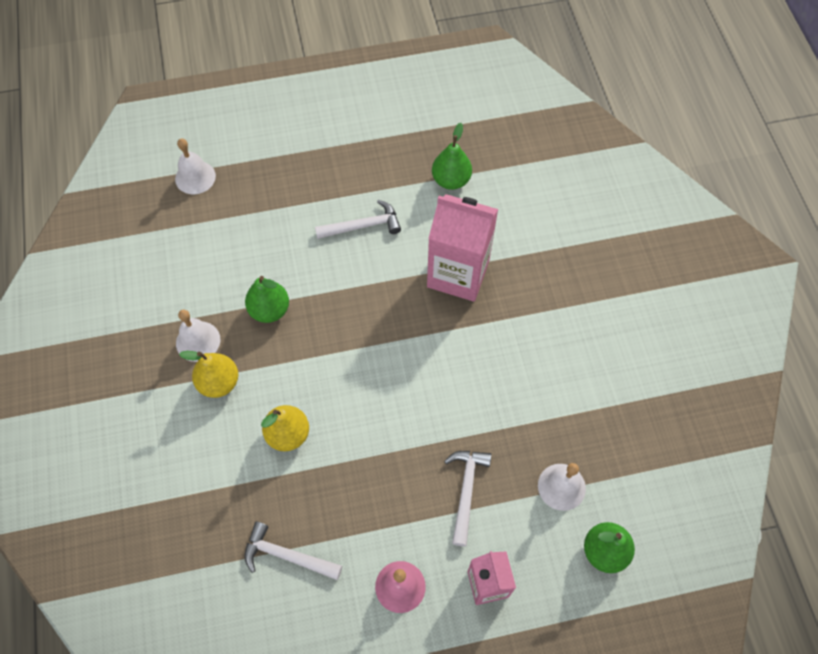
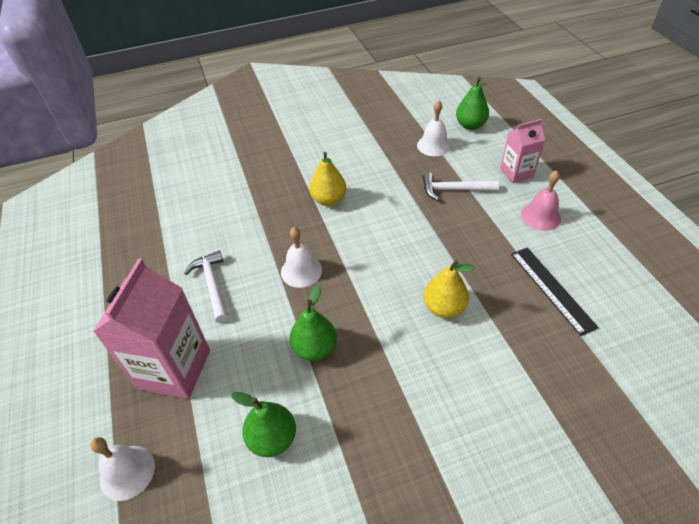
camera: 95 degrees left, 15 degrees down
(198, 341) = (361, 411): white bell -> white bell (301, 271)
(219, 382) = (406, 378): yellow pear -> yellow pear (328, 200)
(287, 555) = (551, 289): white hammer -> black ruler
(451, 180) = (165, 228): green pear -> green pear (272, 438)
(458, 274) = (265, 213): pink carton -> pink carton (174, 369)

